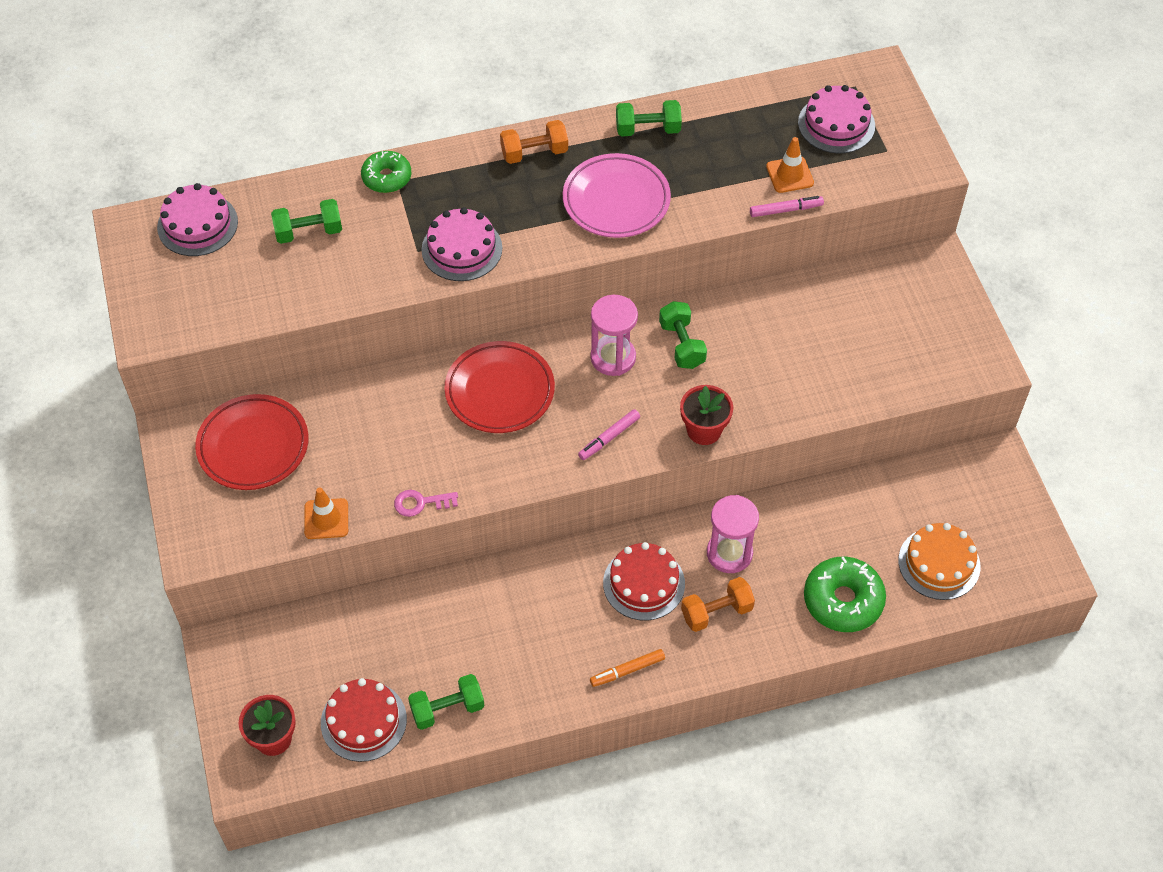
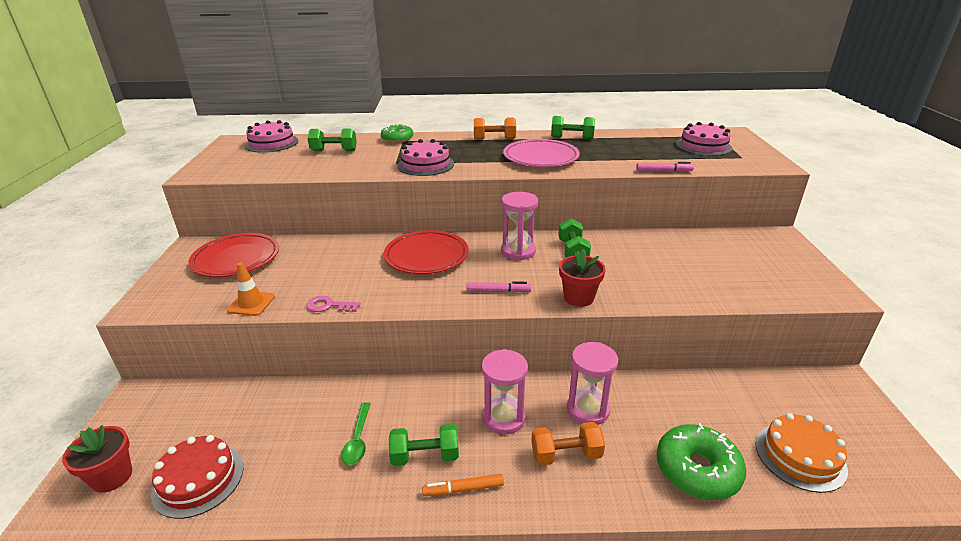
camera: 15 degrees right, 25 degrees down
(447, 709) = (278, 486): green dumbbell -> green dumbbell (425, 456)
(501, 643) = (358, 440): none -> green spoon
(609, 438) = (498, 291): pink marker -> pink marker turned 150 degrees counterclockwise
(644, 583) = (503, 418): red cake -> pink hourglass
(789, 175) = (668, 159): orange traffic cone -> none

